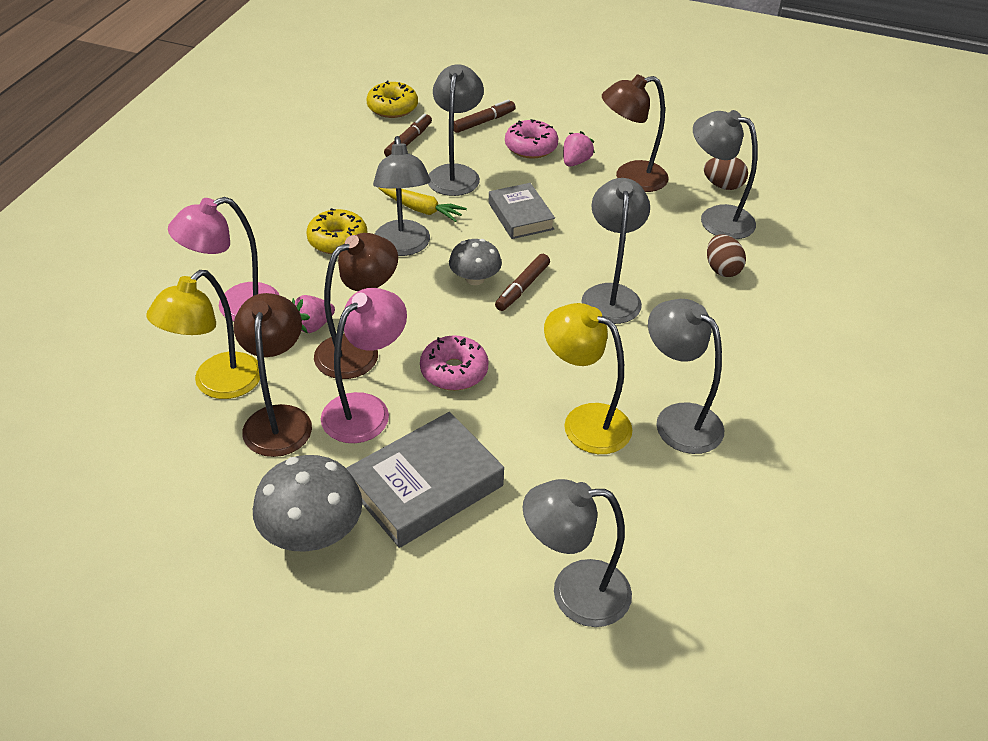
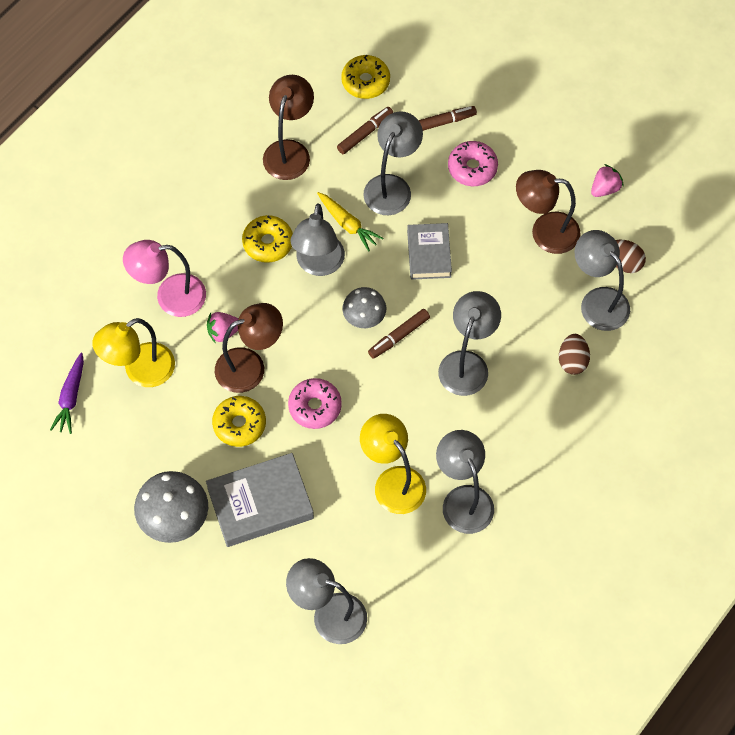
camera: 20 degrees right, 20 degrees up
(129, 431) = (71, 397): none -> purple carrot
(279, 419) = (176, 415): brown lamp -> brown lamp (289, 151)
(366, 409) = (239, 424): pink lamp -> yellow donut
(575, 162) = (504, 198): pink strawberry -> pink strawberry (605, 188)

